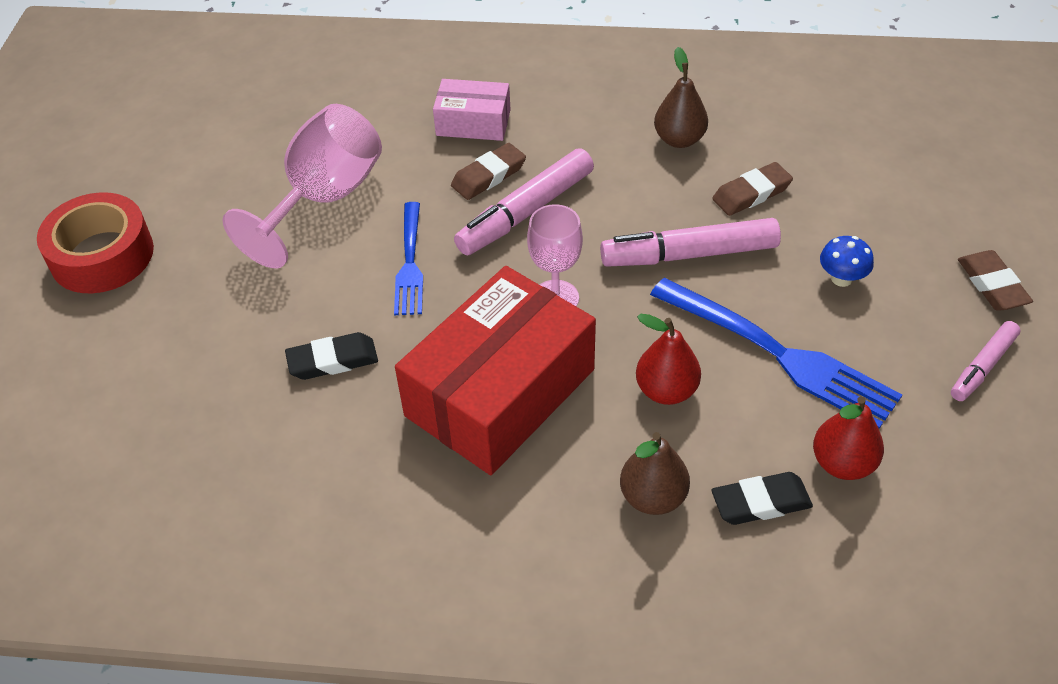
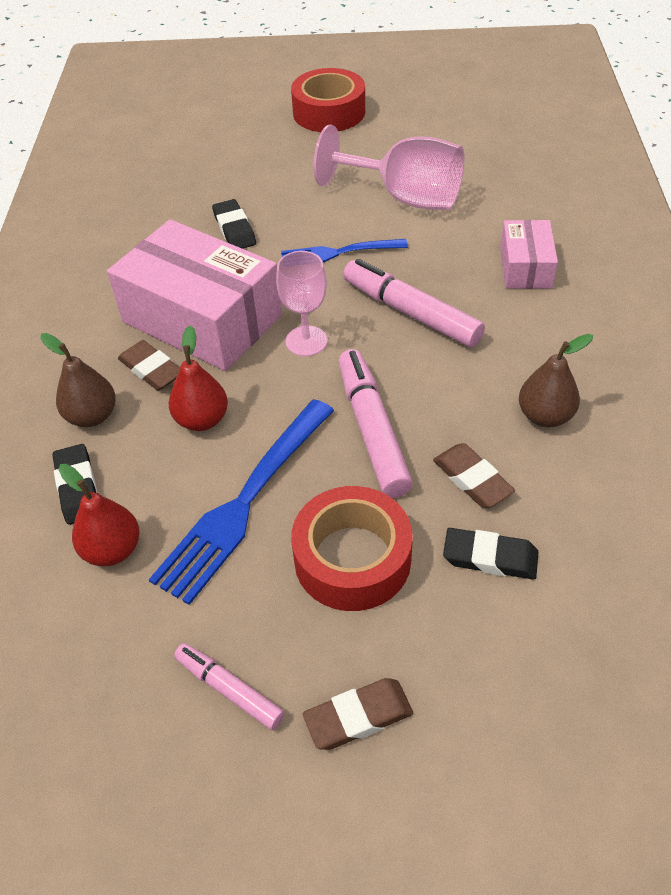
camera: 85 degrees right, 0 degrees up
(488, 176) = (454, 285): brown eraser -> brown eraser (151, 369)
(500, 392) = (202, 318): red box -> pink box
(834, 193) = (490, 557): none -> black eraser
(841, 278) = (352, 559): blue mushroom -> red tape

